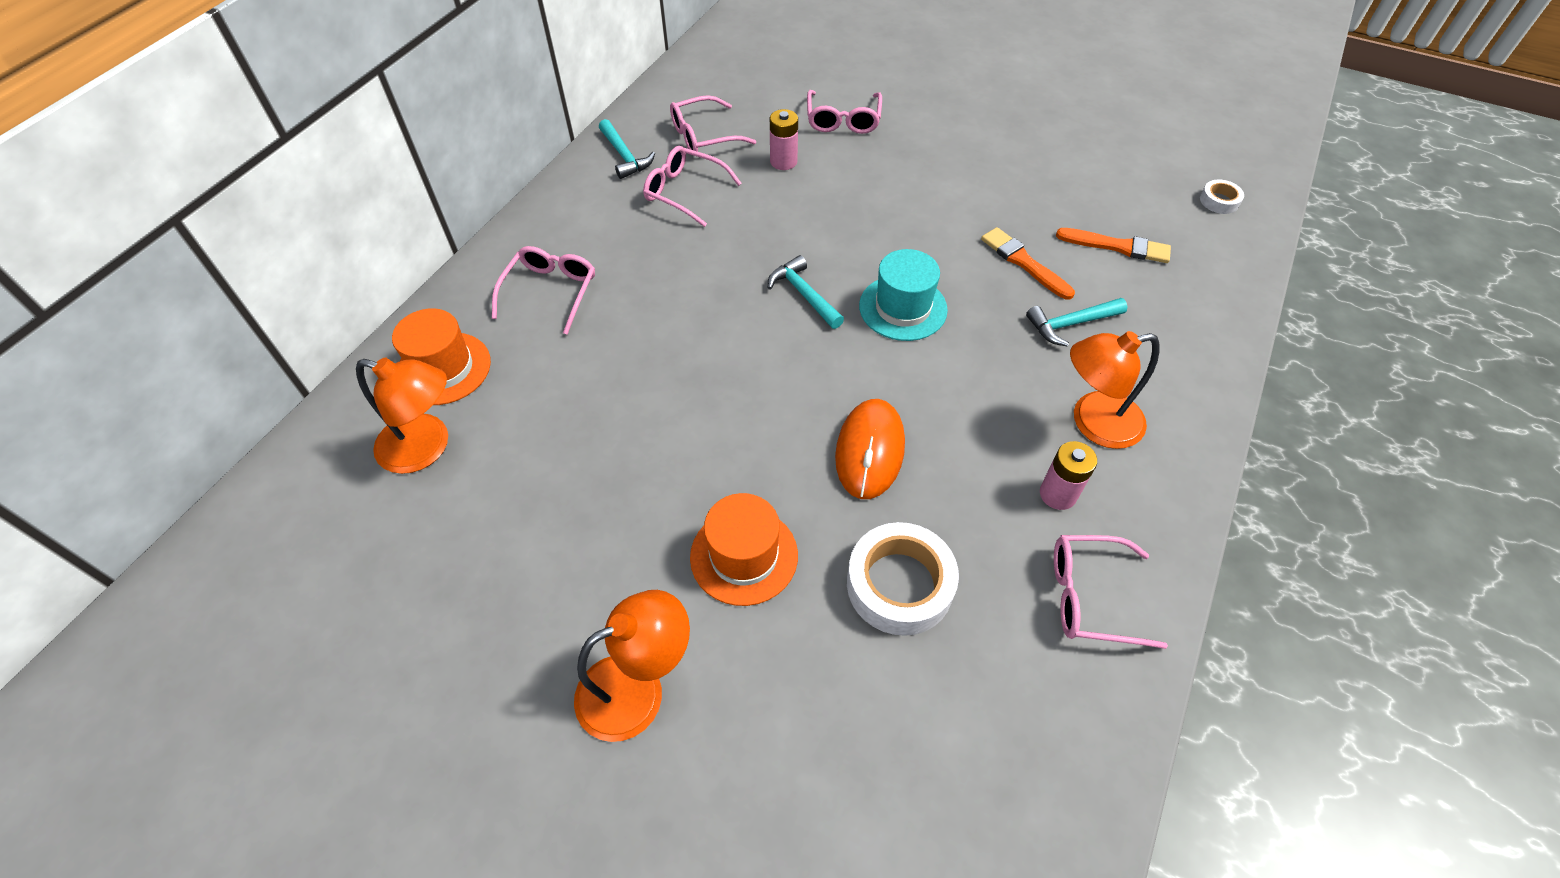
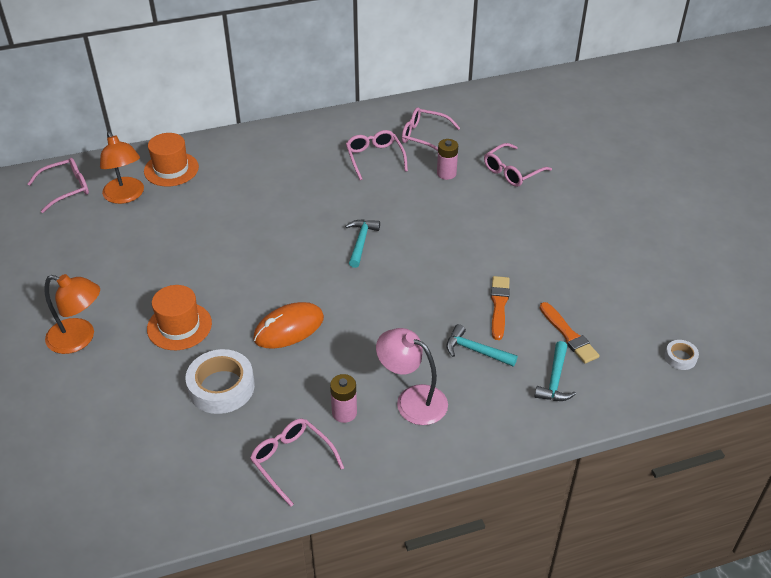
camera: 45 degrees right, 10 degrees down
(550, 292) = (252, 165): pink glasses -> pink glasses (66, 189)
(624, 156) = (371, 123): turquoise hammer -> turquoise hammer (555, 380)
(903, 308) = (399, 281): turquoise hat -> none
(1093, 423) = (412, 400): orange lamp -> pink lamp

